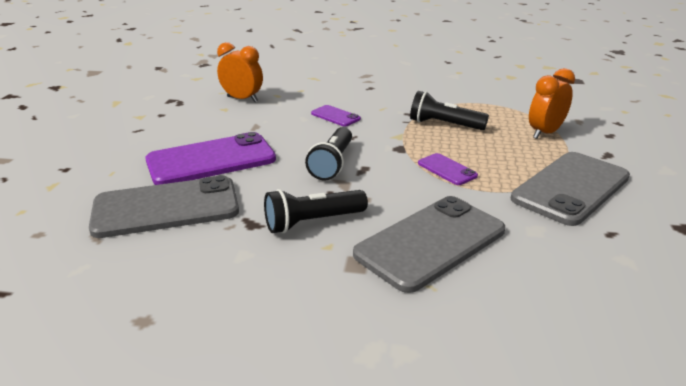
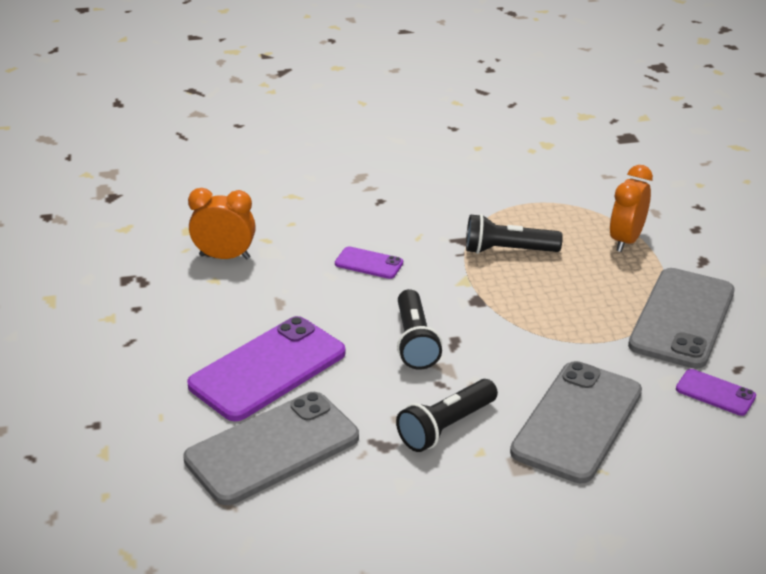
camera: 20 degrees left, 5 degrees up
(447, 169) = (545, 321): purple phone -> purple phone (715, 393)

